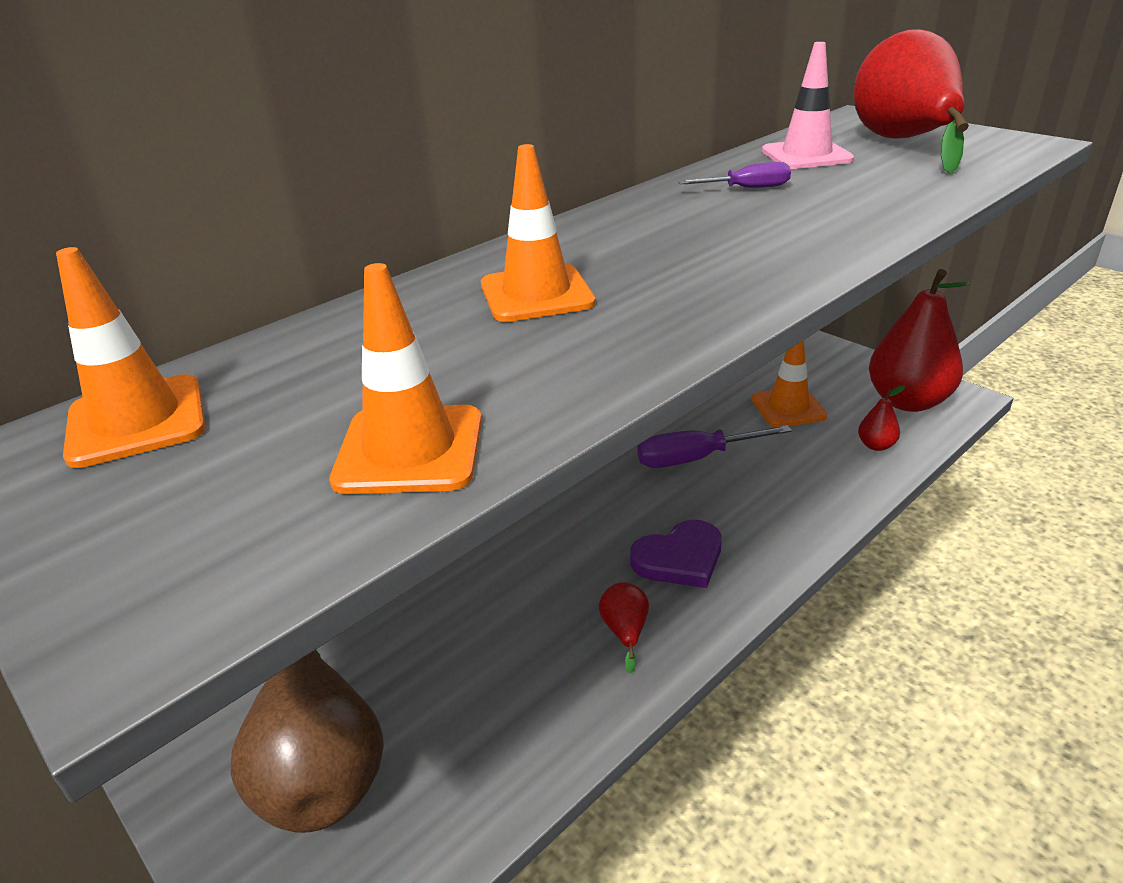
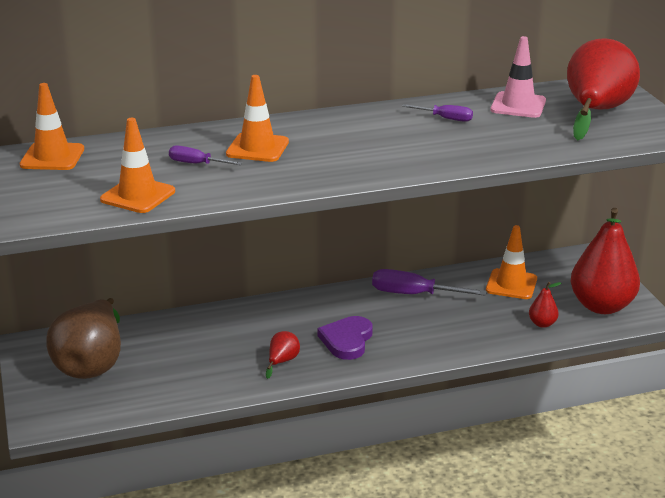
camera: 25 degrees right, 5 degrees down
(461, 349) = (197, 164): none -> purple screwdriver
(679, 558) = (347, 340): purple heart -> purple heart turned 105 degrees clockwise

